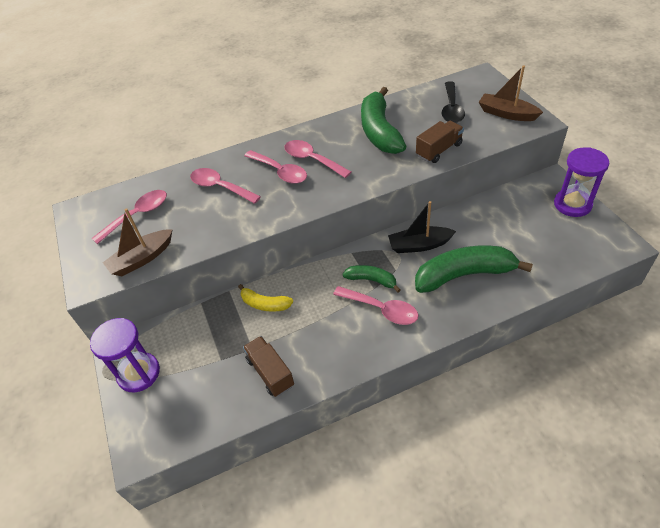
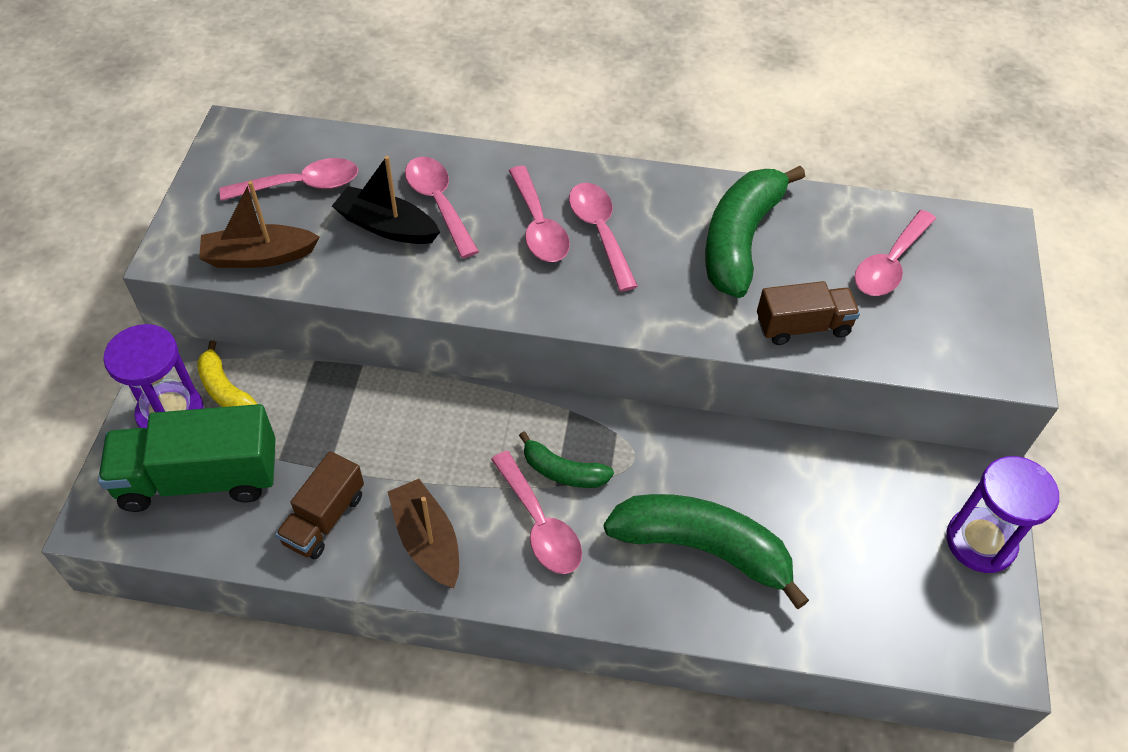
camera: 25 degrees right, 5 degrees up
(183, 395) = (200, 478): none -> green truck
(265, 304) = (392, 415): yellow banana -> yellow banana (224, 389)
(270, 372) = (324, 519): brown truck -> brown truck turned 150 degrees counterclockwise
(372, 280) = (563, 471): green banana -> green banana turned 150 degrees clockwise
(419, 245) = (677, 460): black boat -> black boat (387, 226)
(451, 109) = (889, 264): black spoon -> pink spoon
(507, 114) = (973, 325): brown boat -> brown boat (427, 541)

